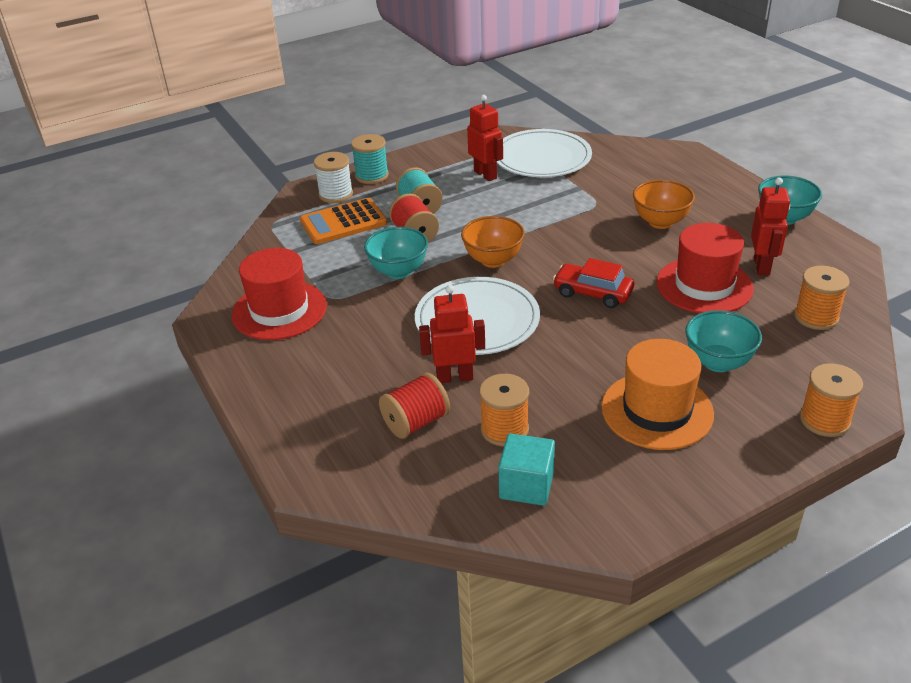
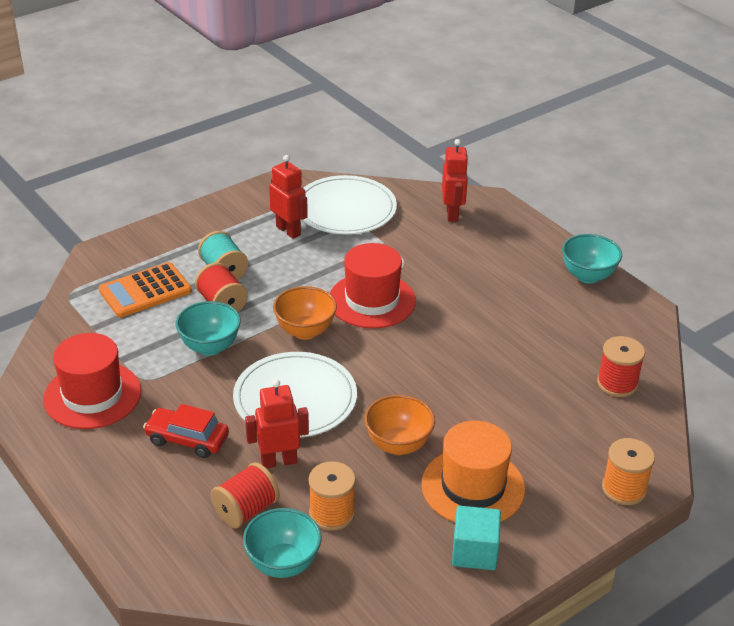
camera: 10 degrees left, 0 degrees up
(336, 194) = (132, 257): white spool -> none
(372, 176) = (168, 234): turquoise spool -> none
(526, 485) = (357, 568): turquoise cube -> turquoise cube (474, 552)
(593, 293) = (406, 365): red car -> red car (187, 439)
(660, 222) = (468, 283): orange bowl -> orange bowl (398, 445)
(704, 285) = (513, 353): red hat -> red hat (372, 300)
(718, 362) = (527, 435): turquoise bowl -> turquoise bowl (283, 564)
(762, 266) = (567, 330): red robot -> red robot (452, 214)
(816, 317) = (617, 383): orange spool -> red spool

